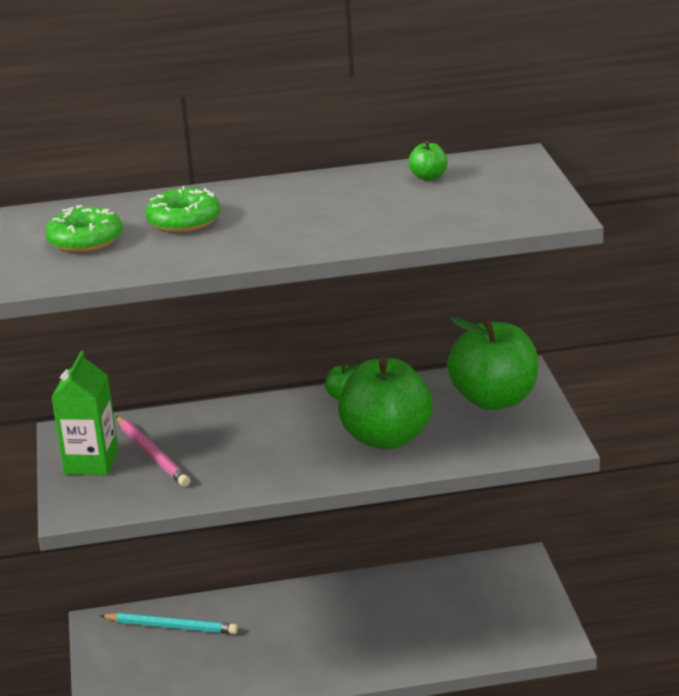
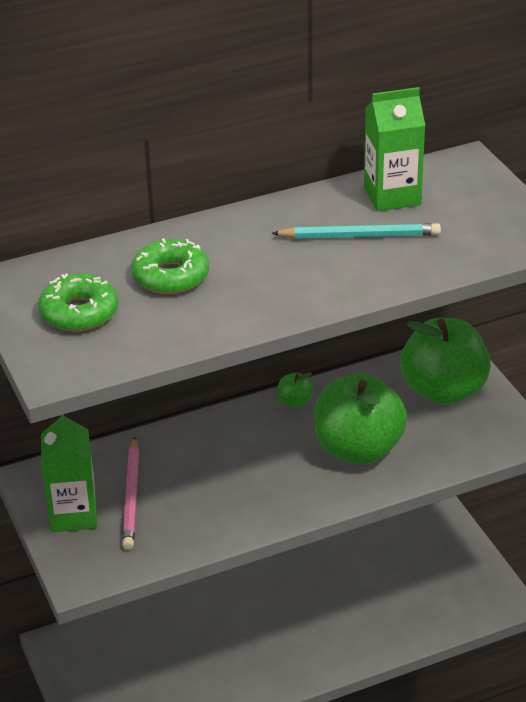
camera: 15 degrees left, 10 degrees up
(152, 454) = (131, 496): pink pencil -> pink pencil turned 45 degrees clockwise
(171, 627) = (131, 638): turquoise pencil -> turquoise pencil (359, 236)
(428, 177) = (392, 196): green apple -> green carton

